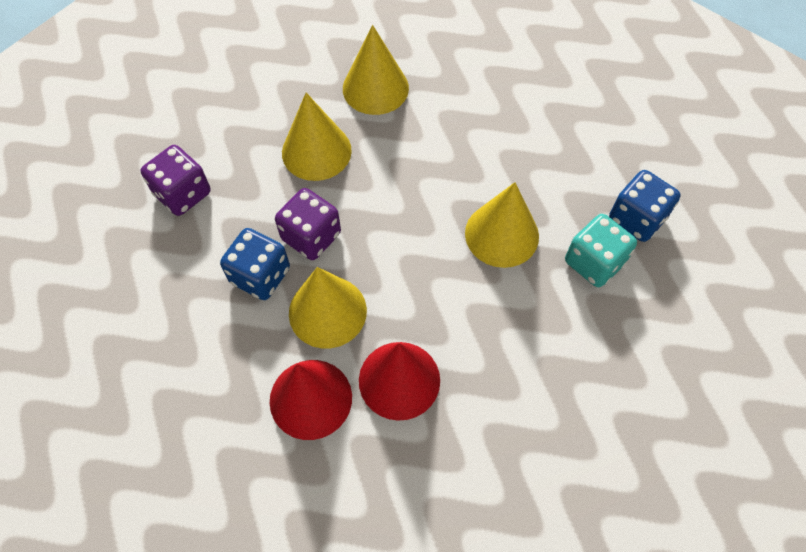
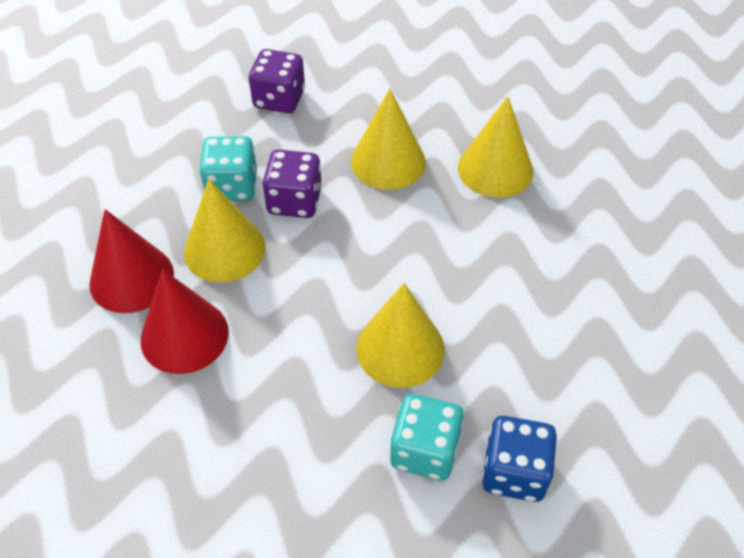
camera: 60 degrees right, 10 degrees down
(260, 275) = (232, 186): blue dice -> turquoise dice

